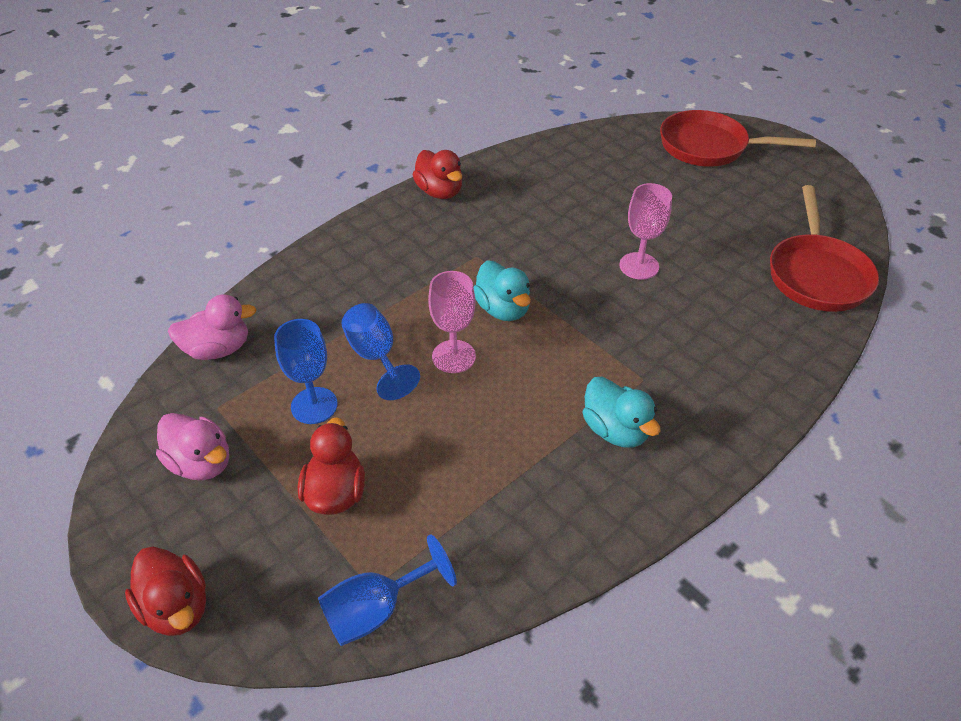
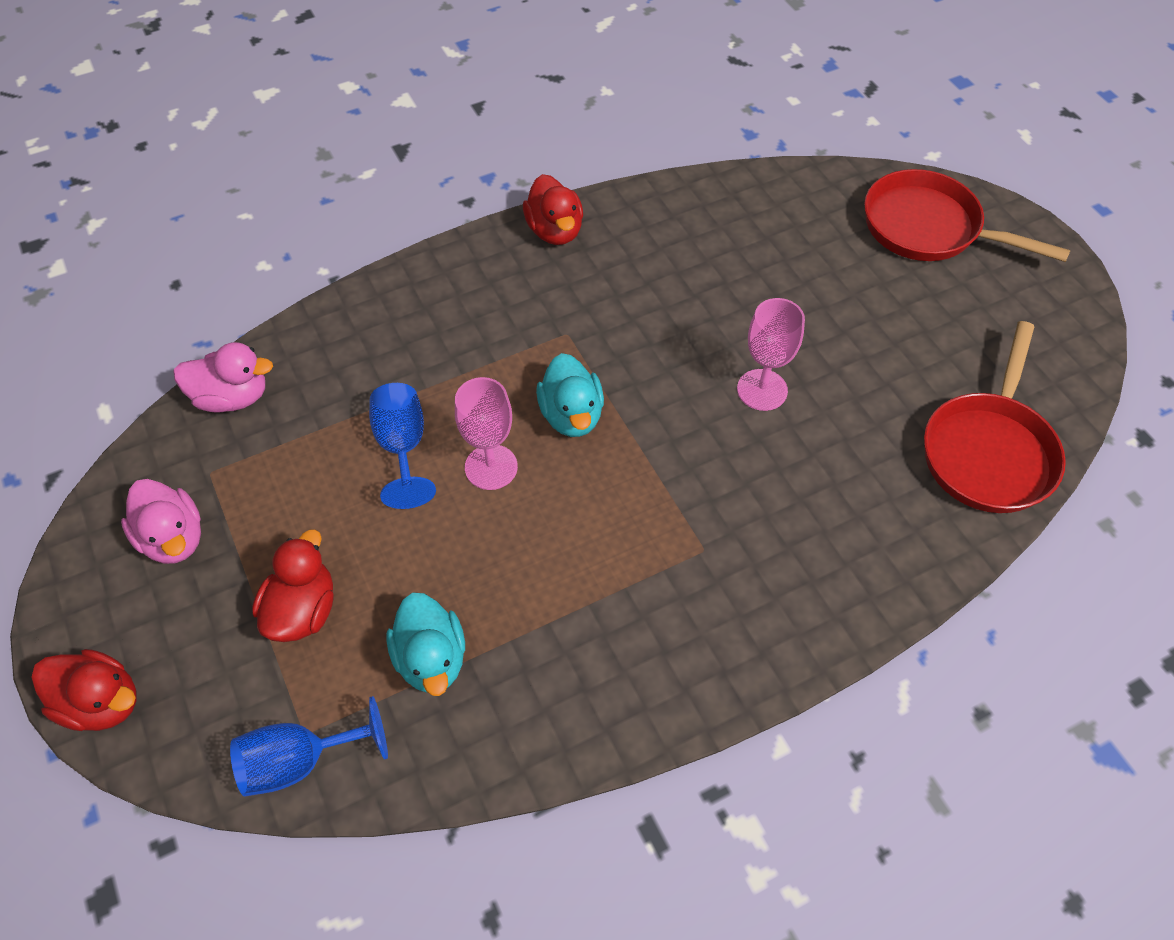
camera: 15 degrees right, 10 degrees up
(177, 607) = (102, 702): red duck -> red duck turned 45 degrees counterclockwise
(314, 405) = (314, 495): blue goblet -> none
(615, 430) = (643, 609): turquoise duck -> turquoise duck (431, 659)

